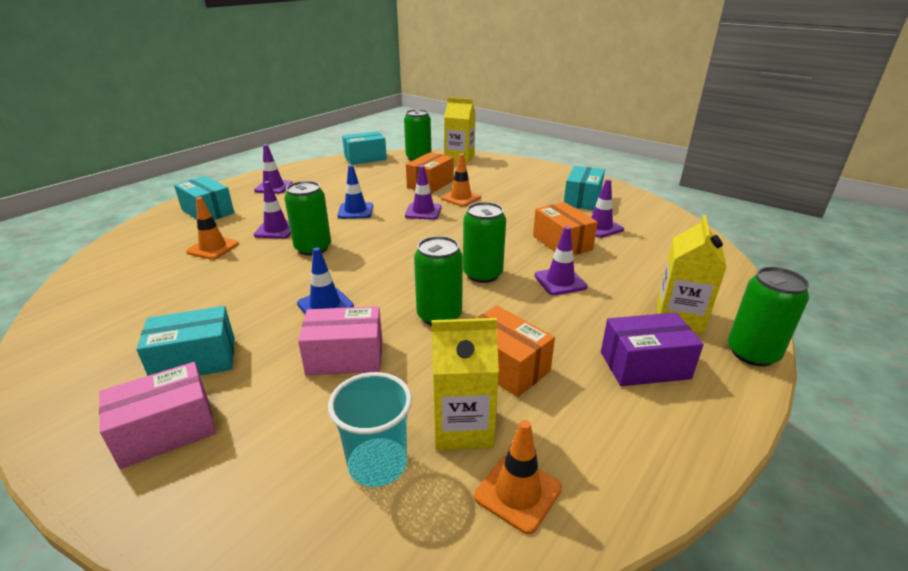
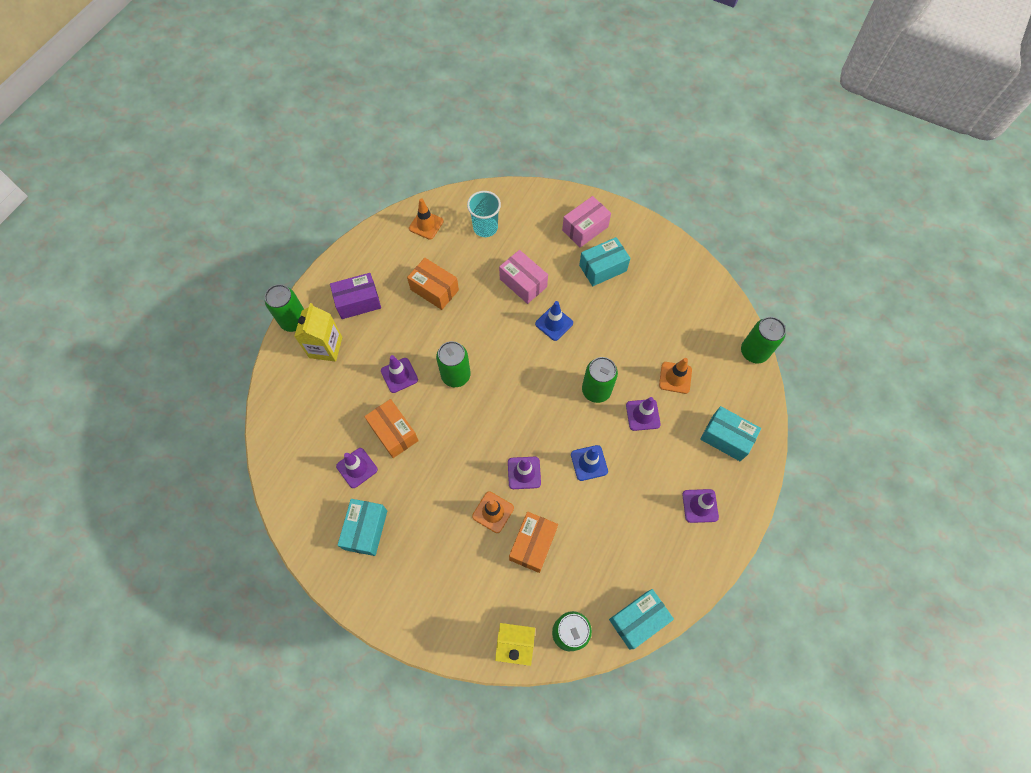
camera: 170 degrees right, 35 degrees up
(345, 357) = (523, 283): pink box -> pink box turned 60 degrees clockwise
(439, 316) = (478, 325): green can -> green can (754, 352)
(462, 427) = (452, 250): yellow carton -> none

